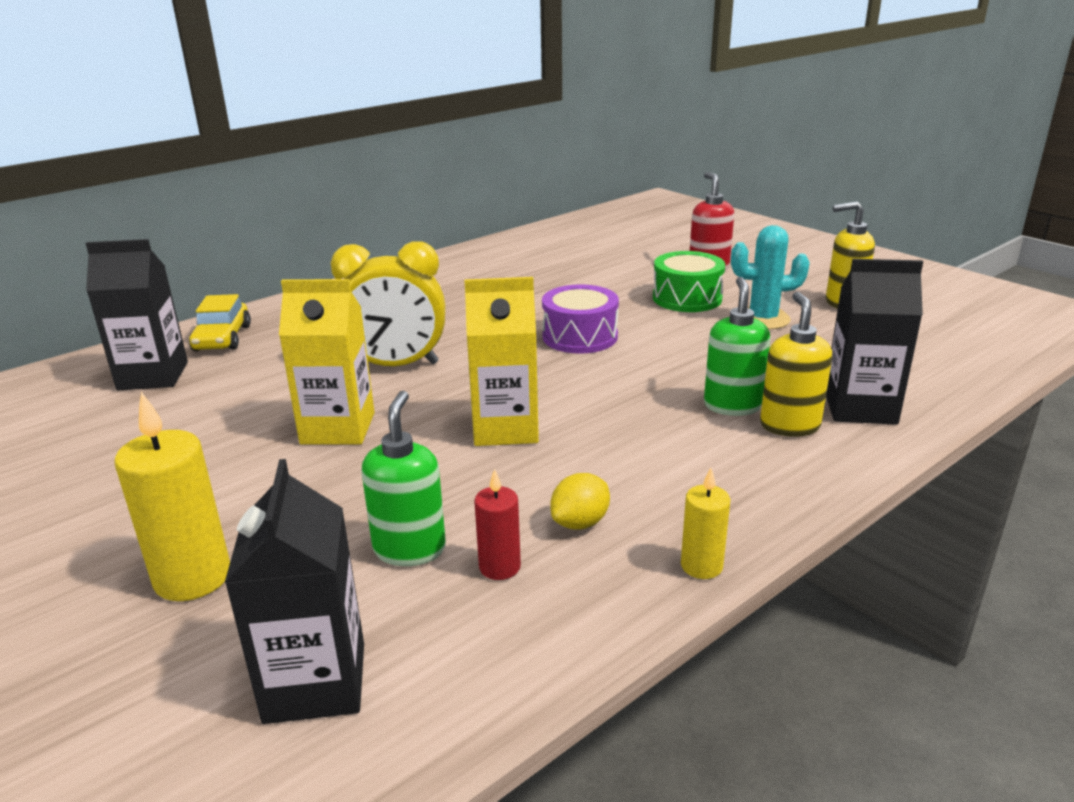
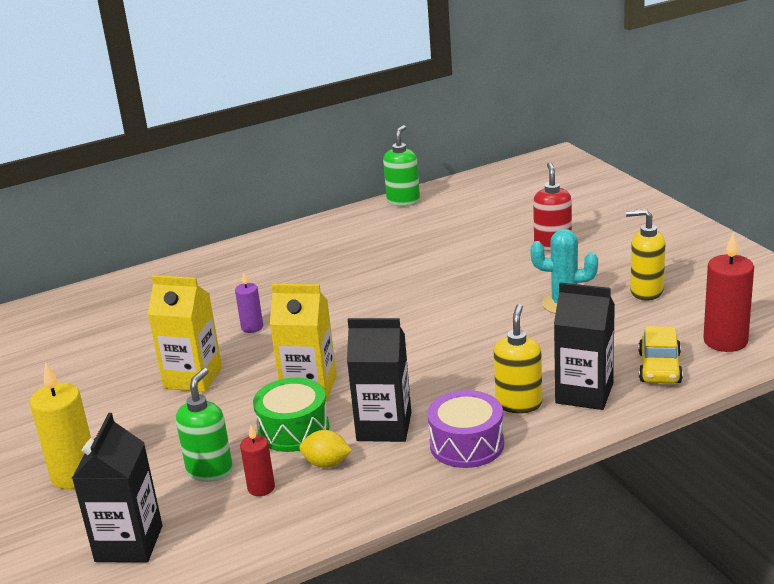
camera: 15 degrees right, 0 degrees up
(153, 376) = (77, 323): black carton -> black carton (384, 427)
(222, 338) = (133, 292): yellow car -> yellow car (659, 368)
(396, 365) = (252, 327): yellow clock -> purple candle
(580, 336) = (404, 310): purple drum -> purple drum (466, 444)
(580, 523) = (326, 463): yellow lemon -> yellow lemon turned 45 degrees clockwise
(687, 298) = (513, 277): green drum -> green drum (293, 430)
(701, 566) = (390, 500): yellow candle -> none
(732, 405) = (486, 383): green soap dispenser -> green soap dispenser (403, 201)
(971, 343) = (725, 341): none -> red candle

